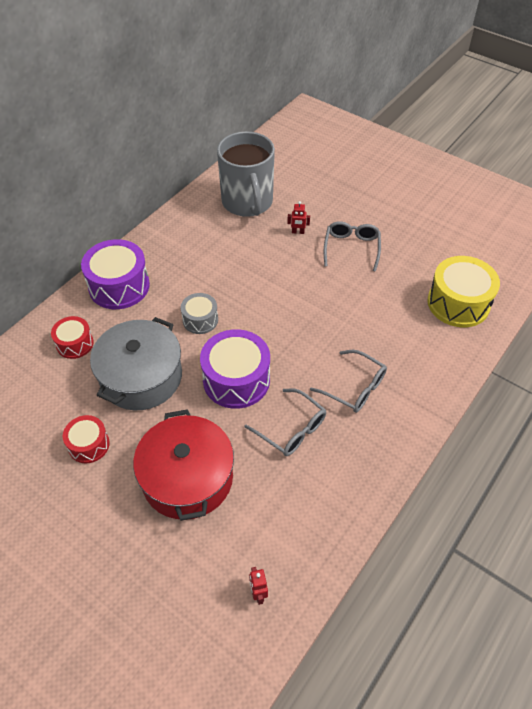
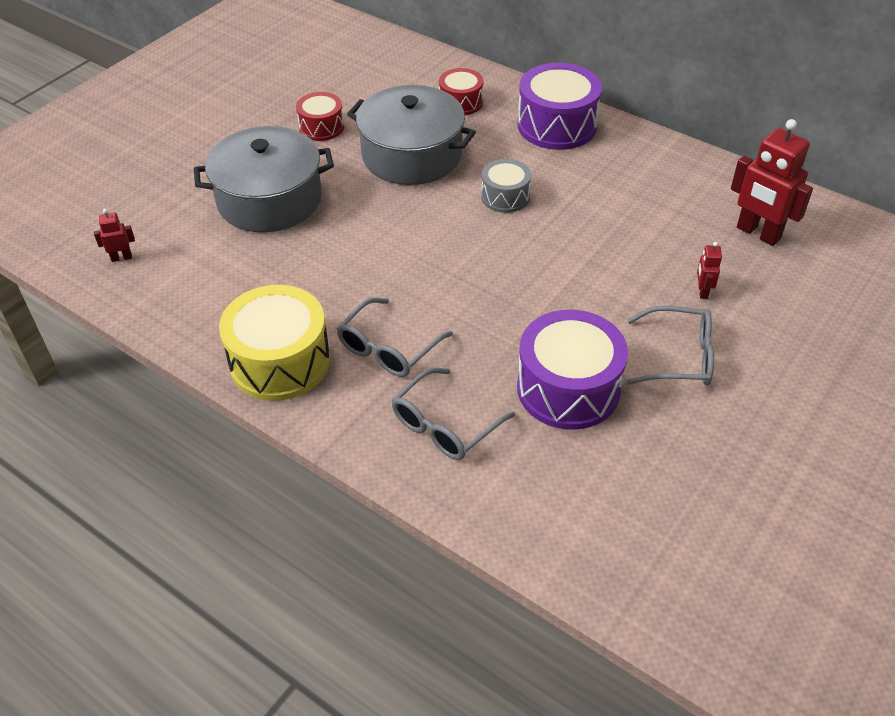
camera: 90 degrees right, 5 degrees down
(187, 478) = (269, 199): red pot -> grey pot
(236, 380) = (405, 232): purple drum -> purple drum (568, 388)
(247, 202) = (758, 233): grey mug -> red robot
(291, 429) = (325, 283): grey glasses -> grey glasses (445, 425)
(458, 303) = (568, 497): yellow drum -> yellow drum (280, 361)

